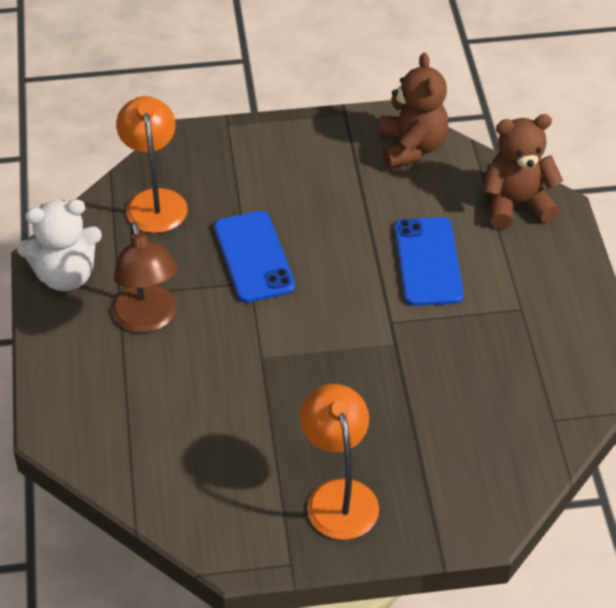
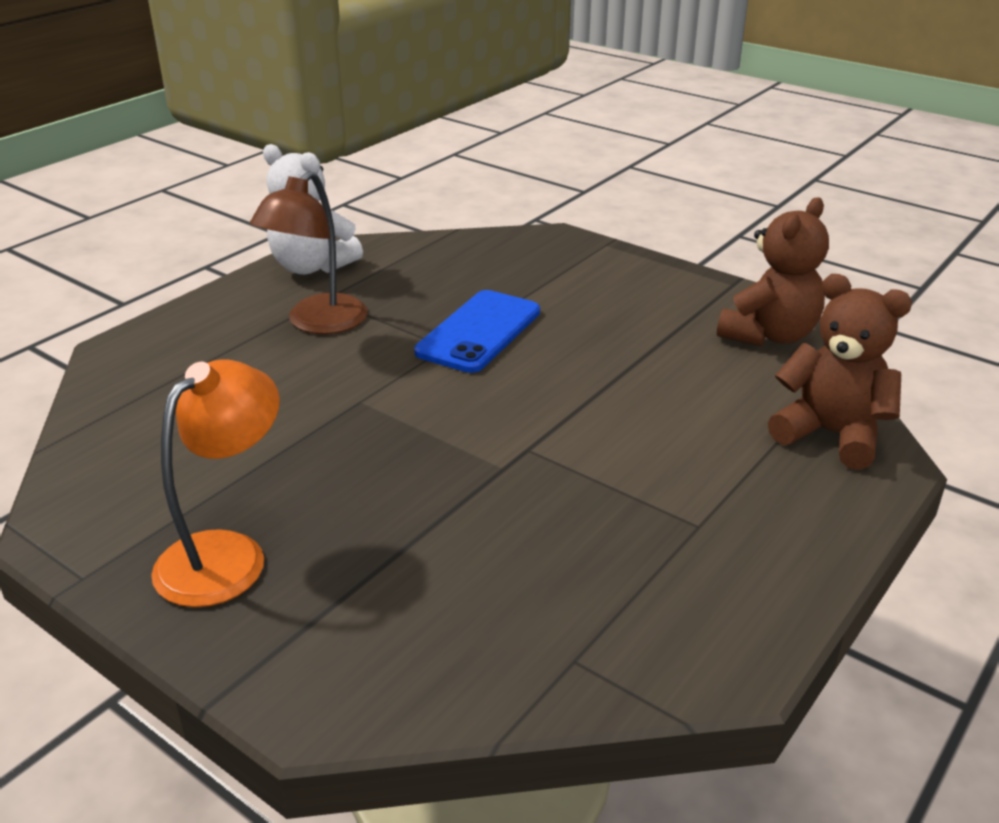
camera: 45 degrees right, 15 degrees down
(155, 201) = (460, 259): orange lamp -> none
(428, 262) = (648, 425): blue phone -> none

